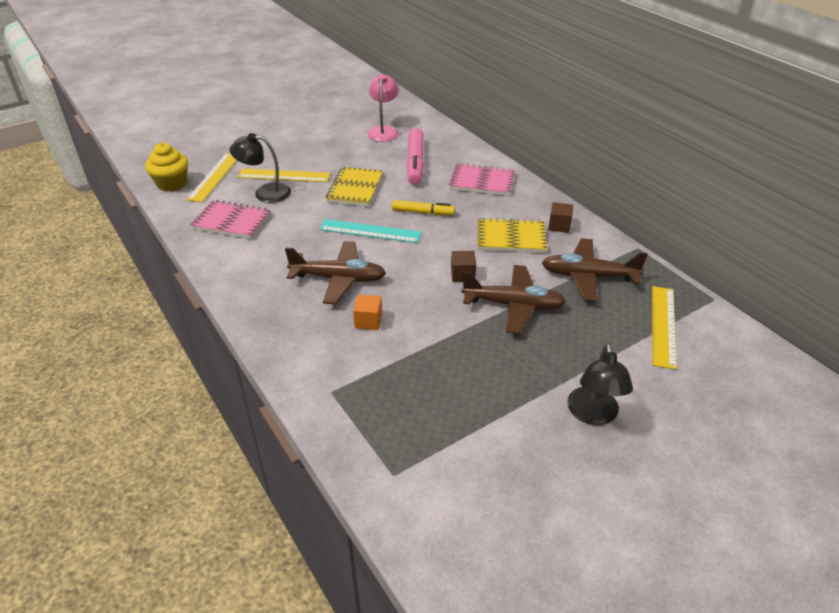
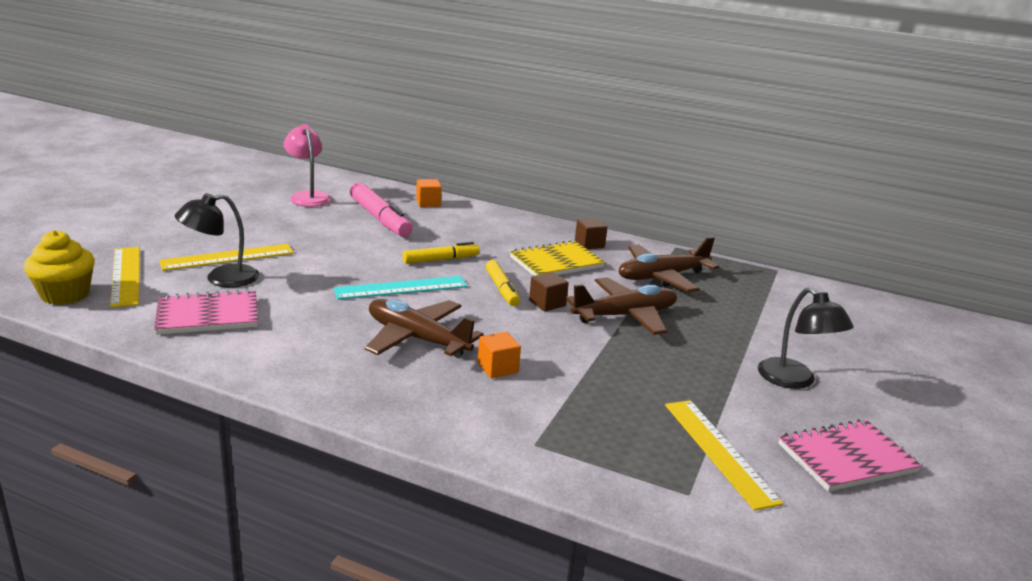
camera: 35 degrees left, 15 degrees down
(338, 279) = (417, 339): brown plane -> brown plane turned 120 degrees counterclockwise
(355, 188) = (336, 253): yellow notebook -> none
(441, 252) = (502, 289): none -> yellow marker
(466, 154) = (428, 203): none -> orange cube
(482, 182) = (472, 223): pink notebook -> pink notebook (846, 458)
(663, 325) = (764, 298): yellow ruler -> yellow ruler (718, 451)

